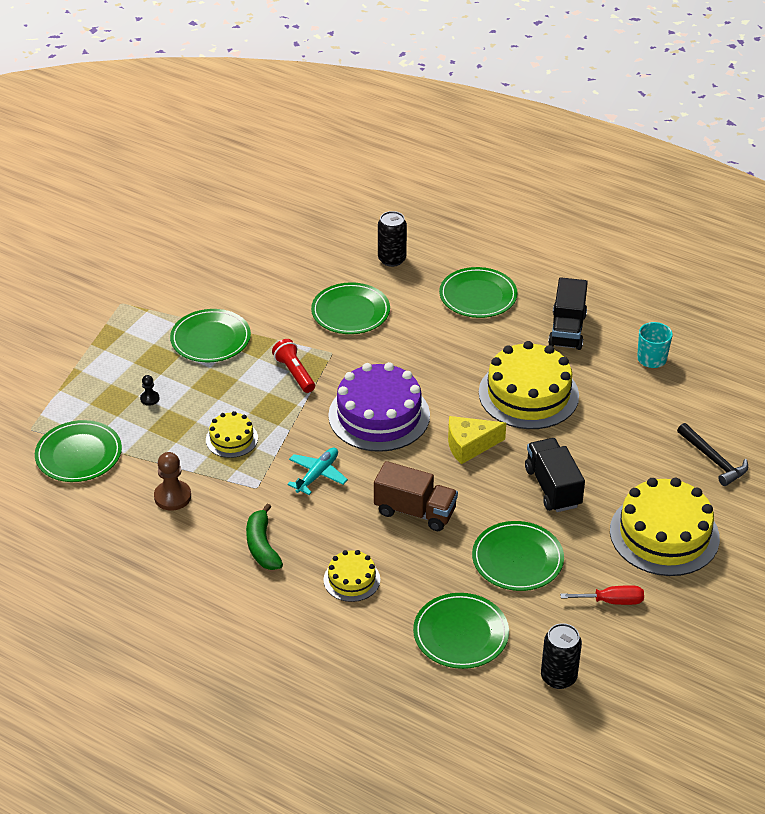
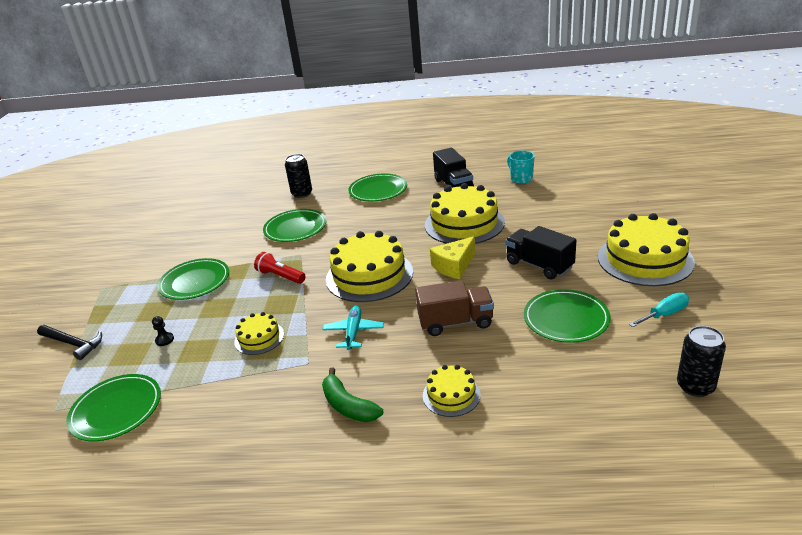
camera: 25 degrees left, 10 degrees down
(172, 497) = (233, 404): brown pawn -> none
(379, 415) = (369, 275): purple cake -> yellow cake
(461, 634) = (583, 392): green plate -> none
(612, 601) = (664, 314): red screwdriver -> turquoise screwdriver
(713, 460) = (621, 210): black hammer -> black hammer (73, 344)

